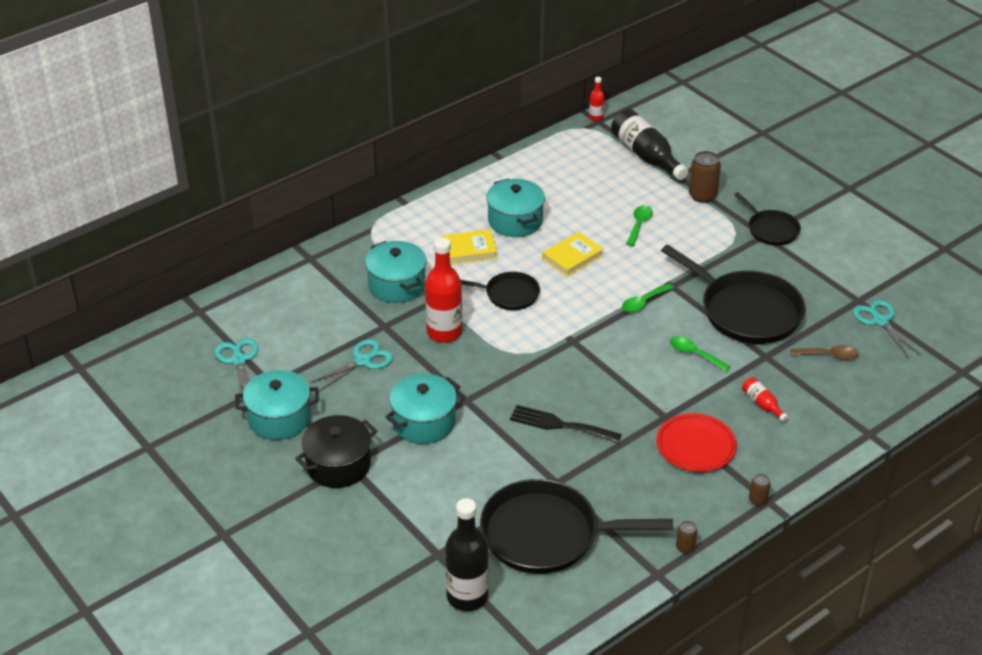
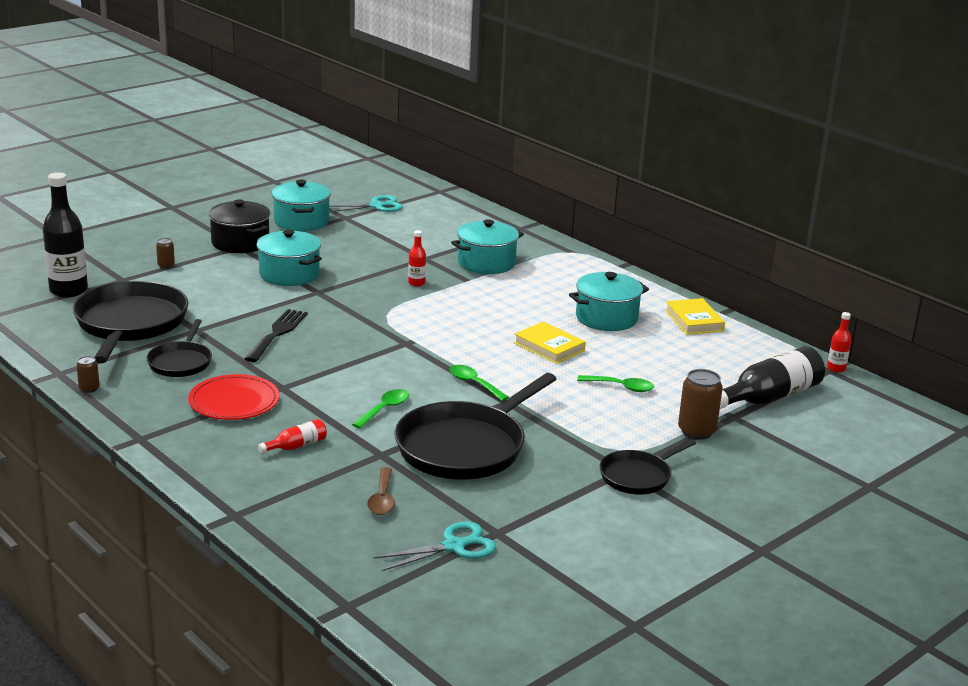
camera: 85 degrees right, 15 degrees down
(363, 361) = (375, 250): turquoise scissors -> none
(444, 332) = (416, 283): red bottle -> red bottle, size x0.47
(469, 250) = (549, 295): yellow book -> yellow book (694, 320)
(509, 294) = (479, 313): black pan -> black pan (181, 362)
(758, 500) = (143, 432): brown can -> brown can (166, 266)

